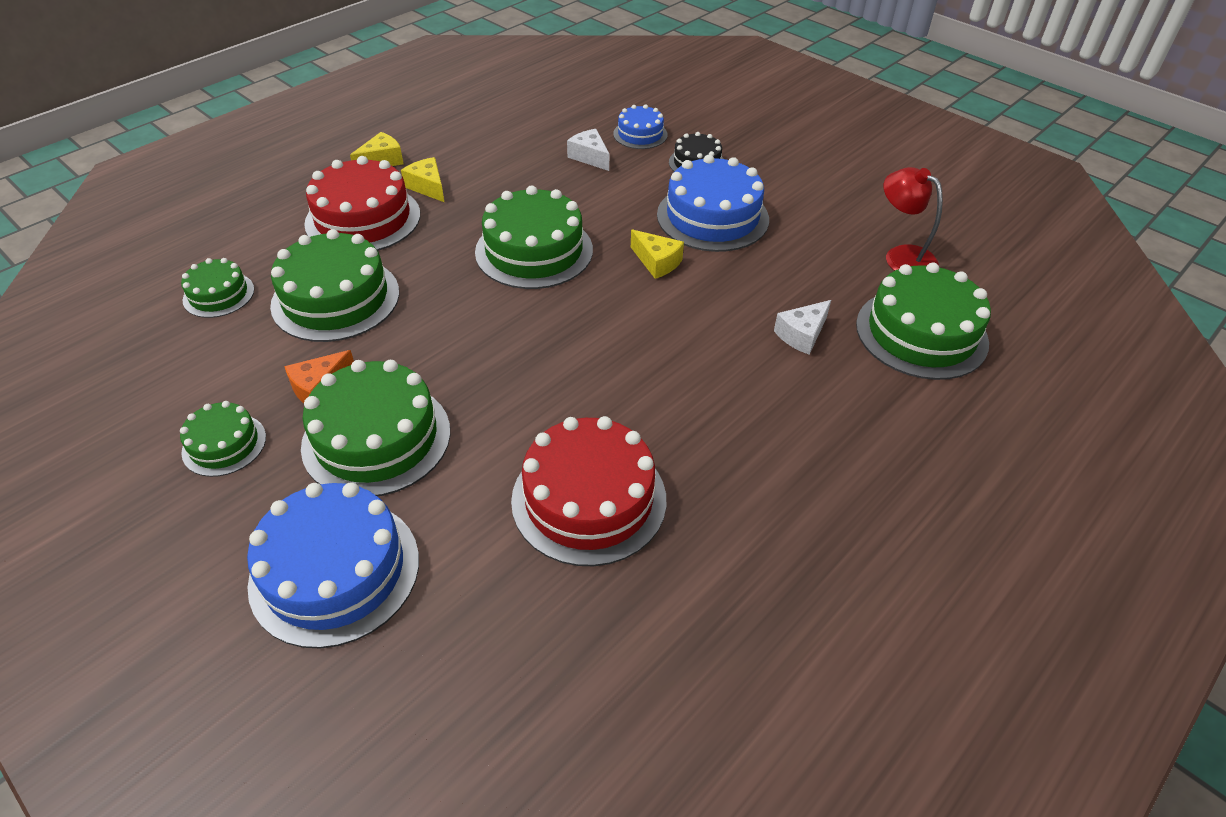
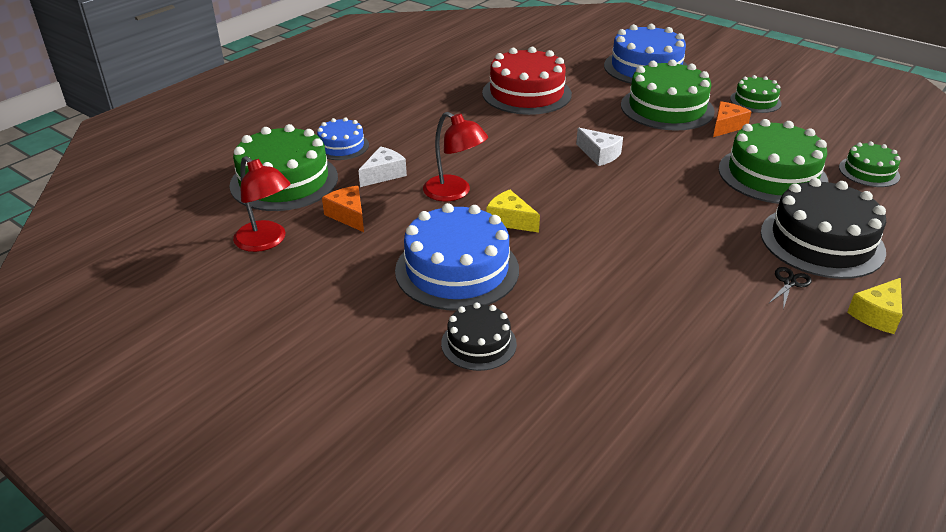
camera: 175 degrees right, 10 degrees down
(363, 219) = (821, 241): red cake -> black cake
(428, 187) = (789, 283): yellow cheese -> black scissors
(534, 251) = (630, 222): green cake -> none
(590, 157) = (621, 342): white cheese -> white cheese (599, 154)
(640, 134) = (565, 390): blue cake -> blue cake (341, 146)
(715, 301) = (454, 193): none -> red lamp
(828, 280) = (348, 215): none -> orange cheese

